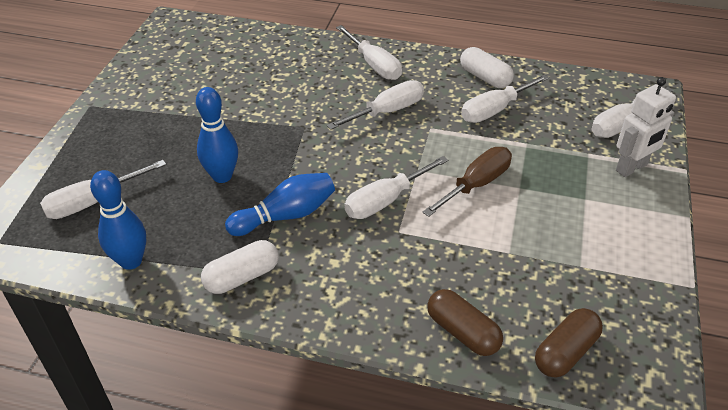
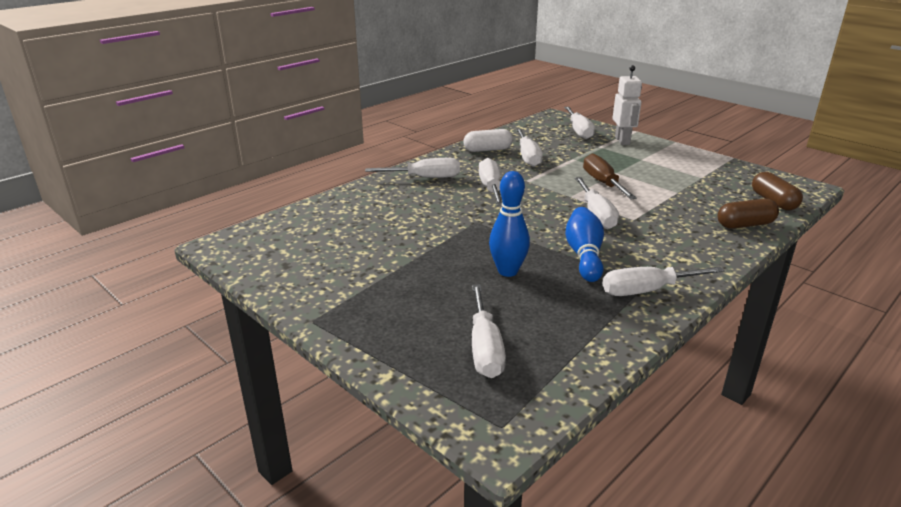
camera: 60 degrees left, 15 degrees down
(131, 261) = (592, 342): blue bowling pin -> none
(242, 277) = (647, 290): white capsule -> white screwdriver

